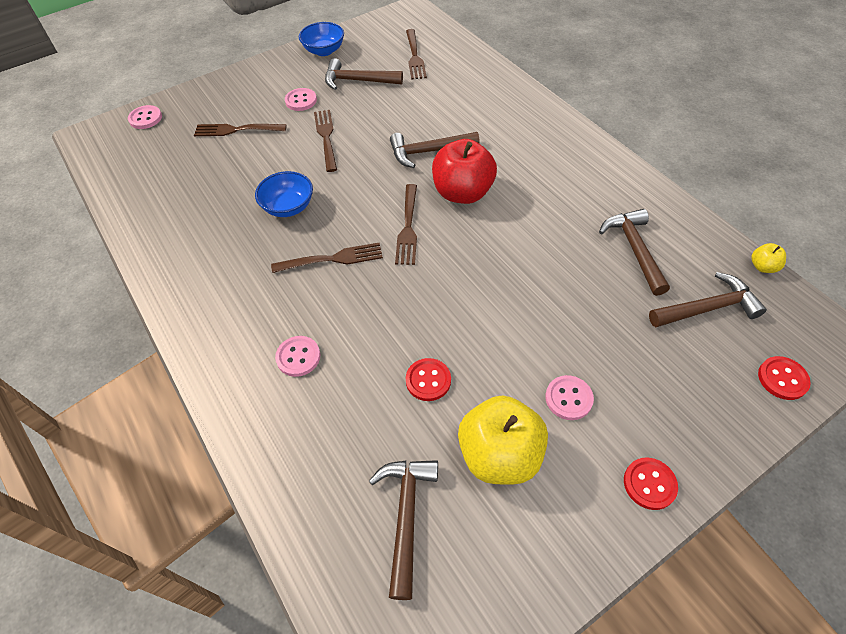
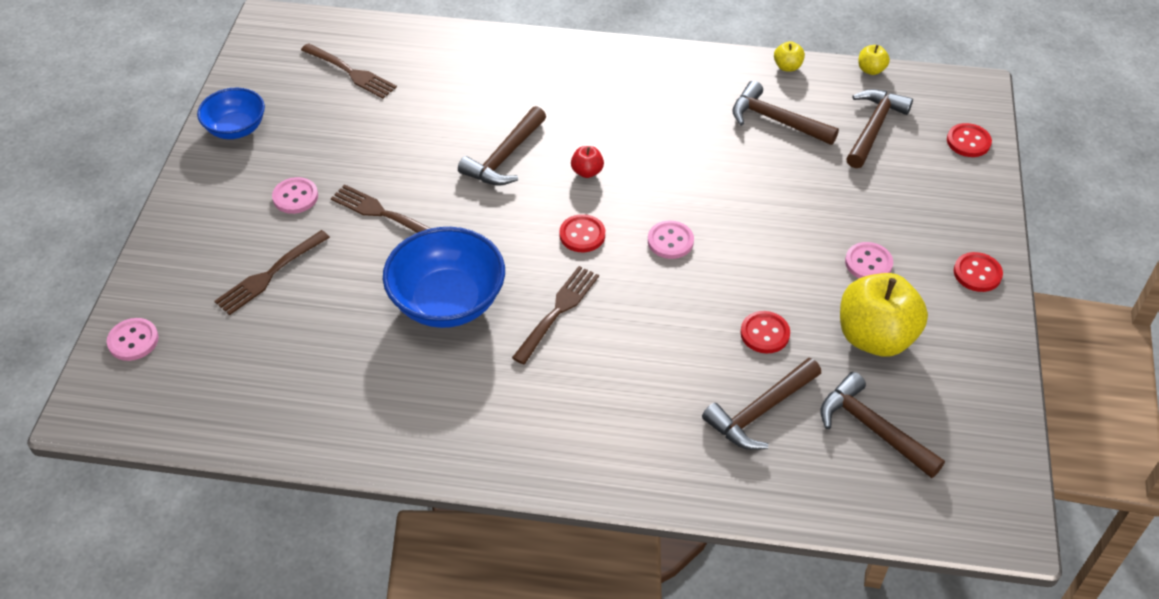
camera: 50 degrees left, 5 degrees down
(288, 207) = (447, 301): blue bowl -> blue bowl, size x1.62
(298, 357) = (646, 404): pink button -> pink button (670, 241)
(358, 81) = (327, 136): brown hammer -> brown hammer (760, 411)
(408, 227) = (582, 235): brown fork -> red button
(462, 193) = (587, 172): red apple -> red apple, size x0.43
(693, 220) = (787, 67): none -> yellow apple

